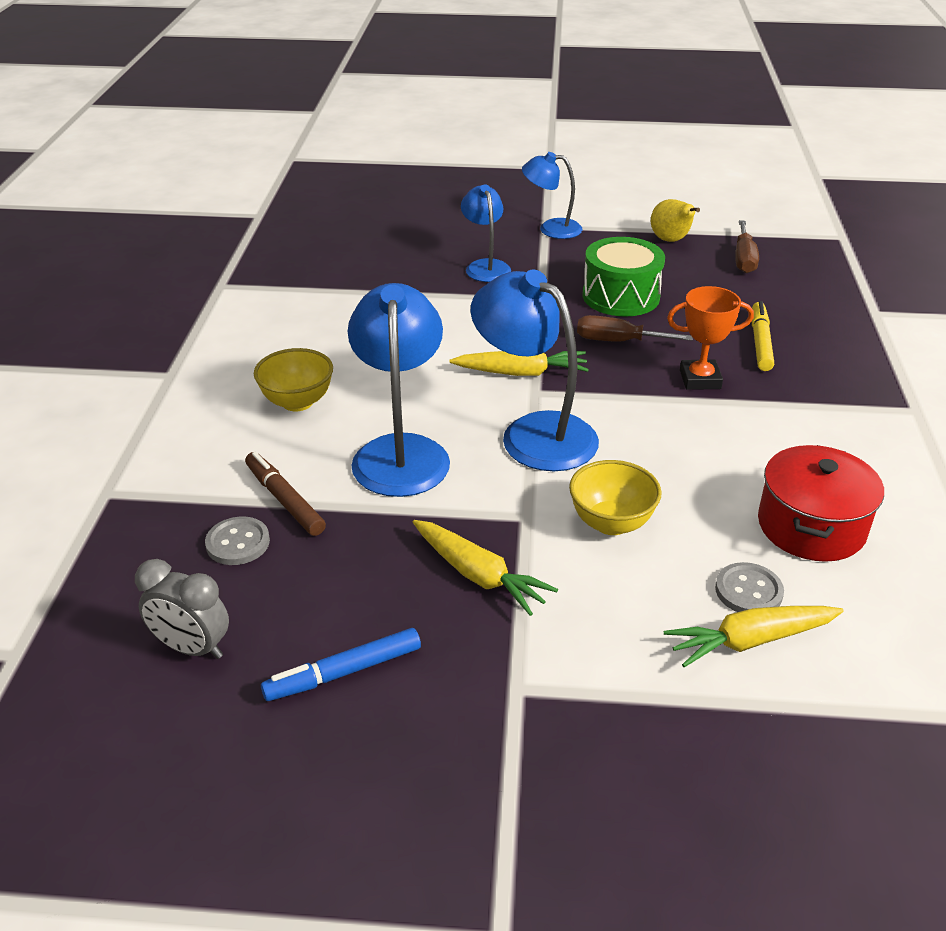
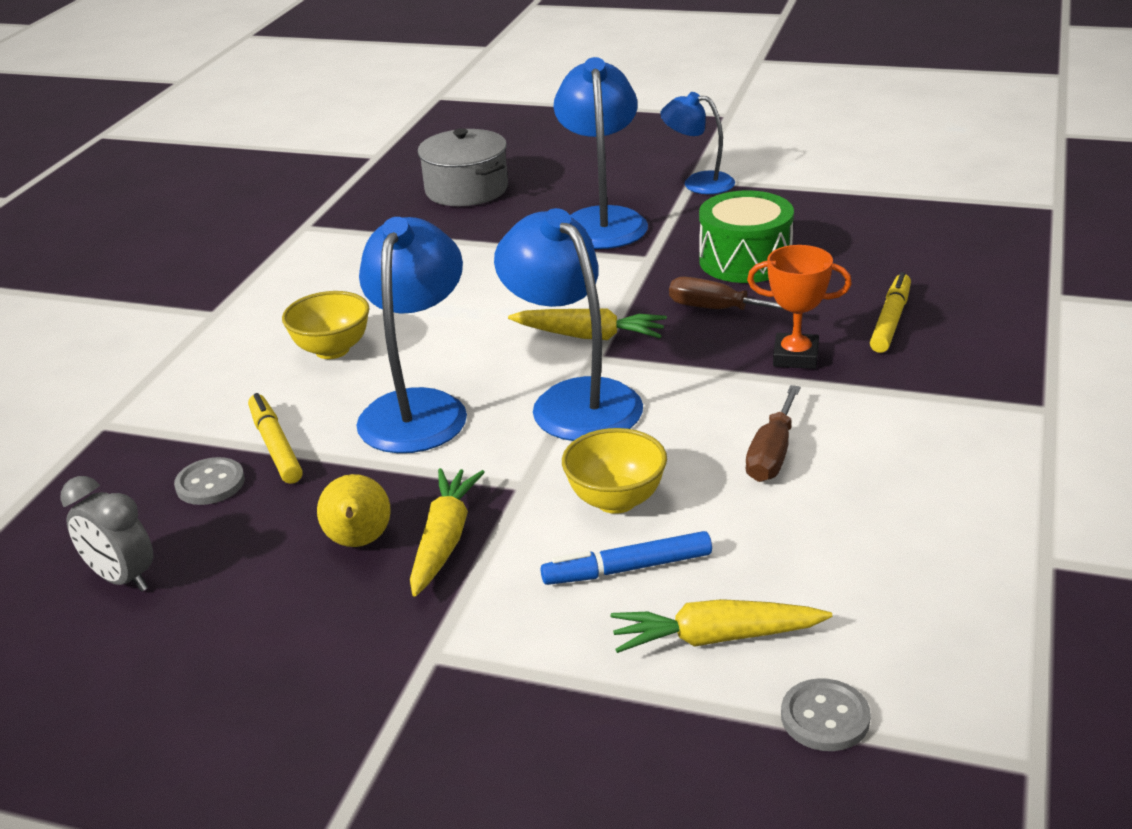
camera: 15 degrees right, 5 degrees down
(285, 500) = (276, 446): brown marker -> yellow marker
(343, 672) = (260, 619): blue marker -> blue marker (627, 568)
(354, 243) = (466, 190): none -> grey pot
(479, 575) = (444, 540): yellow carrot -> yellow carrot turned 135 degrees counterclockwise
(485, 266) = (602, 220): blue lamp -> blue lamp, size x1.67
(671, 240) = (837, 201): yellow pear -> yellow pear (359, 542)
(744, 259) = (917, 226): brown screwdriver -> brown screwdriver (772, 454)
(748, 591) = (740, 586): grey button -> grey button (825, 717)
(811, 526) = (850, 525): red pot -> none

